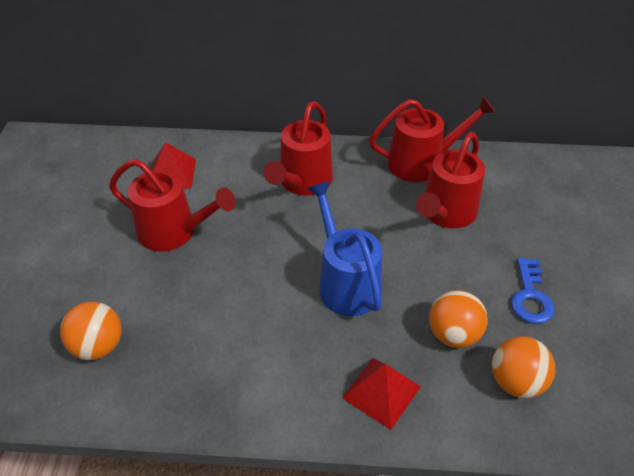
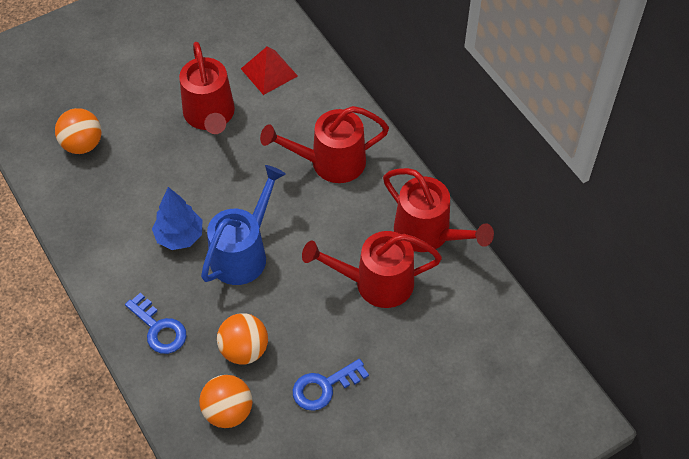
camera: 55 degrees right, 10 degrees up
(286, 321) = (179, 236): none -> blue tree
(381, 392) = (159, 329): red pyramid -> blue key

